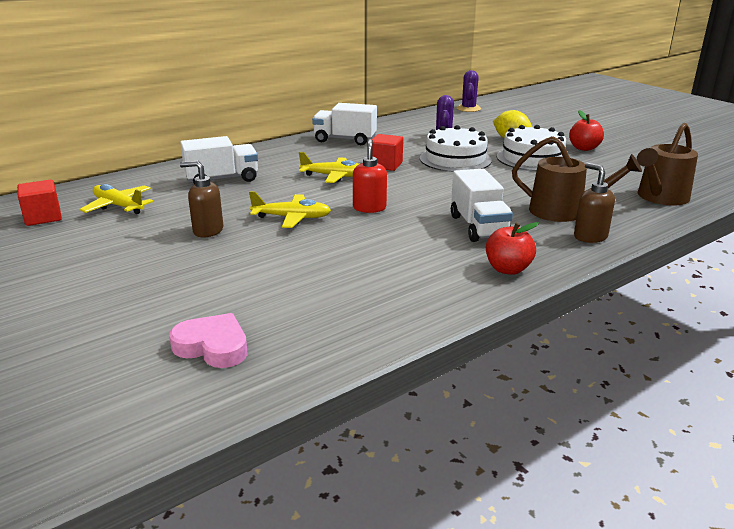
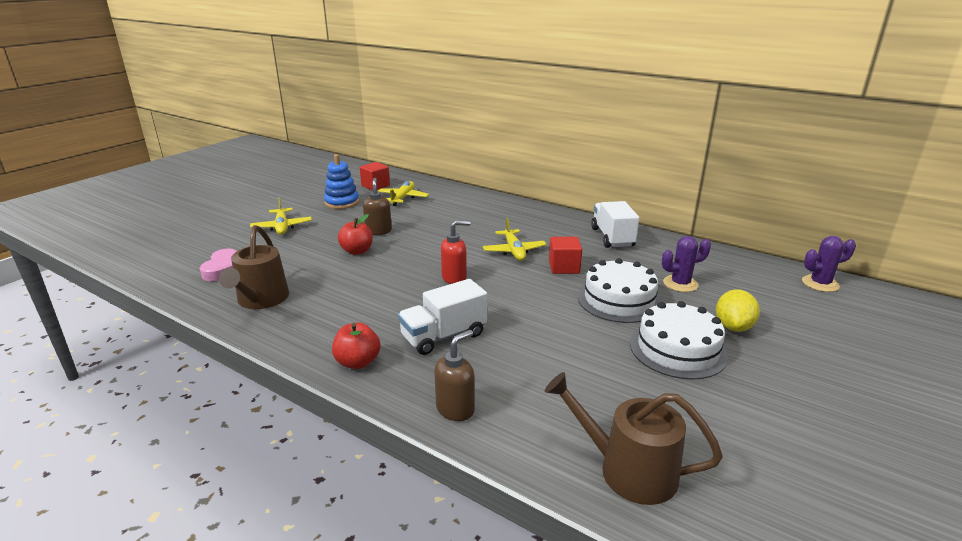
camera: 70 degrees right, 0 degrees up
(72, 245) = (342, 202): none -> blue stacking toy
(222, 179) = (472, 214): white truck -> none
(292, 218) = (415, 252): yellow plane -> yellow plane (282, 227)
(563, 212) = (516, 386): brown watering can -> brown watering can (261, 300)
(584, 148) = (771, 389): red apple -> red apple (357, 251)

